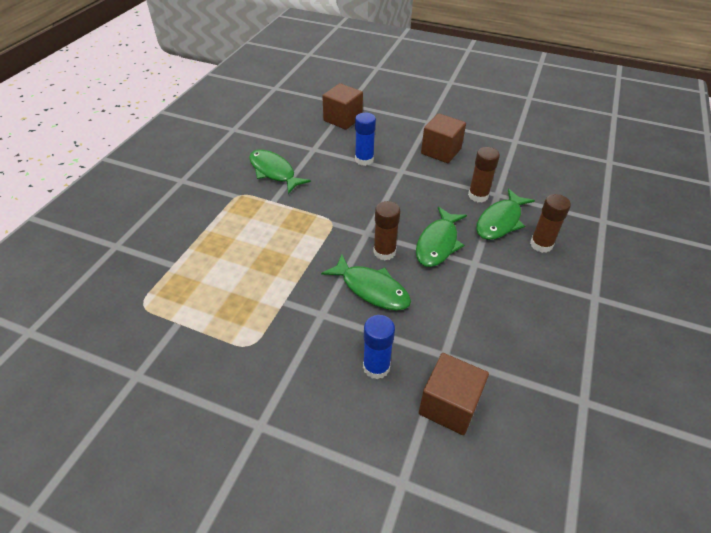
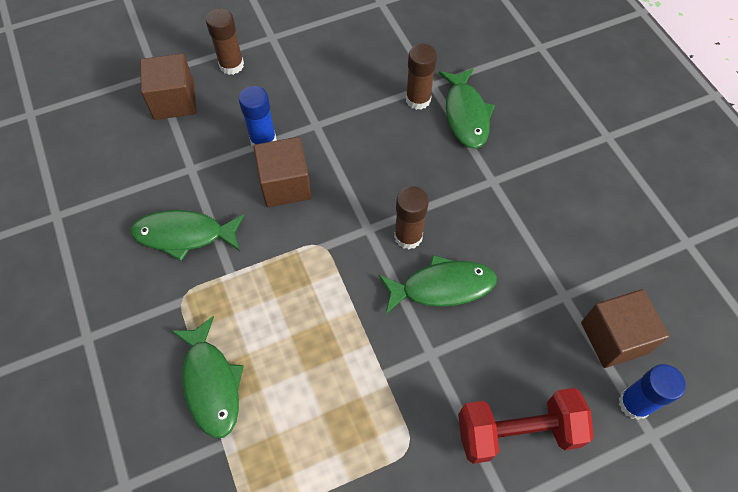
camera: 45 degrees left, 15 degrees up
(317, 395) = (517, 431): none -> red dumbbell
(376, 367) = (530, 359): blue glue stick -> blue glue stick (634, 403)
(438, 243) = (442, 185): green fish -> green fish (211, 383)
(441, 151) = (327, 69): brown cube -> brown cube (285, 185)
(541, 244) = (521, 114): brown glue stick -> brown glue stick (231, 65)

